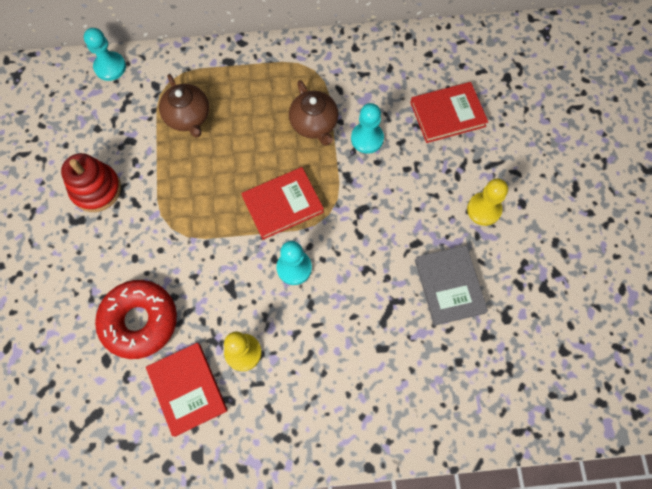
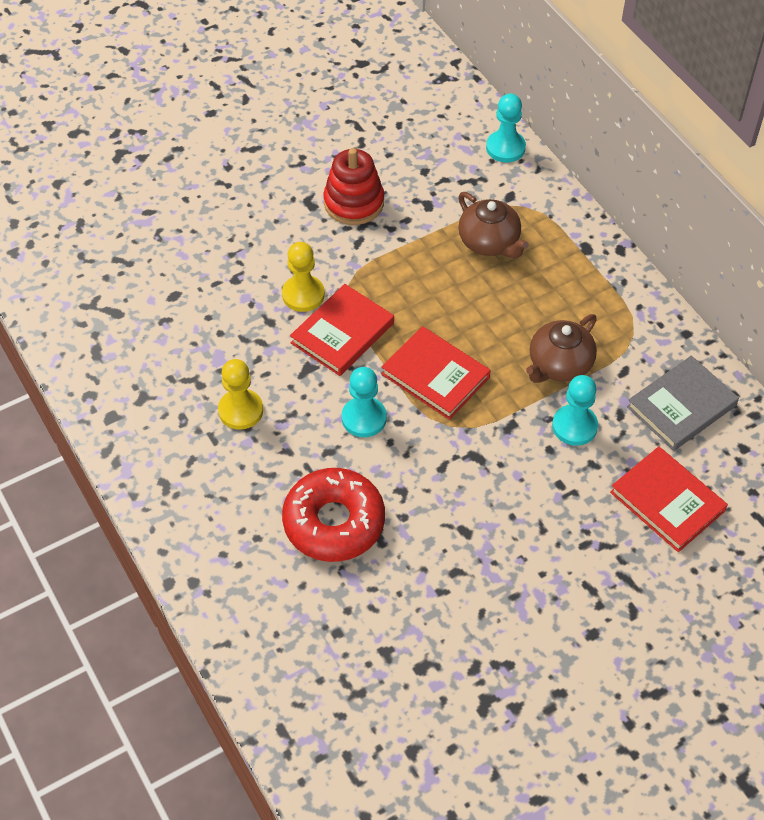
camera: 65 degrees right, 15 degrees down
(139, 321) = (229, 305): red donut -> red donut (334, 522)
(187, 389) = (177, 378): red book -> red book (342, 333)
(188, 117) = (489, 242): brown teapot -> brown teapot turned 75 degrees counterclockwise
(449, 286) = (429, 588): grey book -> grey book (681, 406)
(484, 209) = (555, 591): yellow pawn -> yellow pawn (303, 295)

